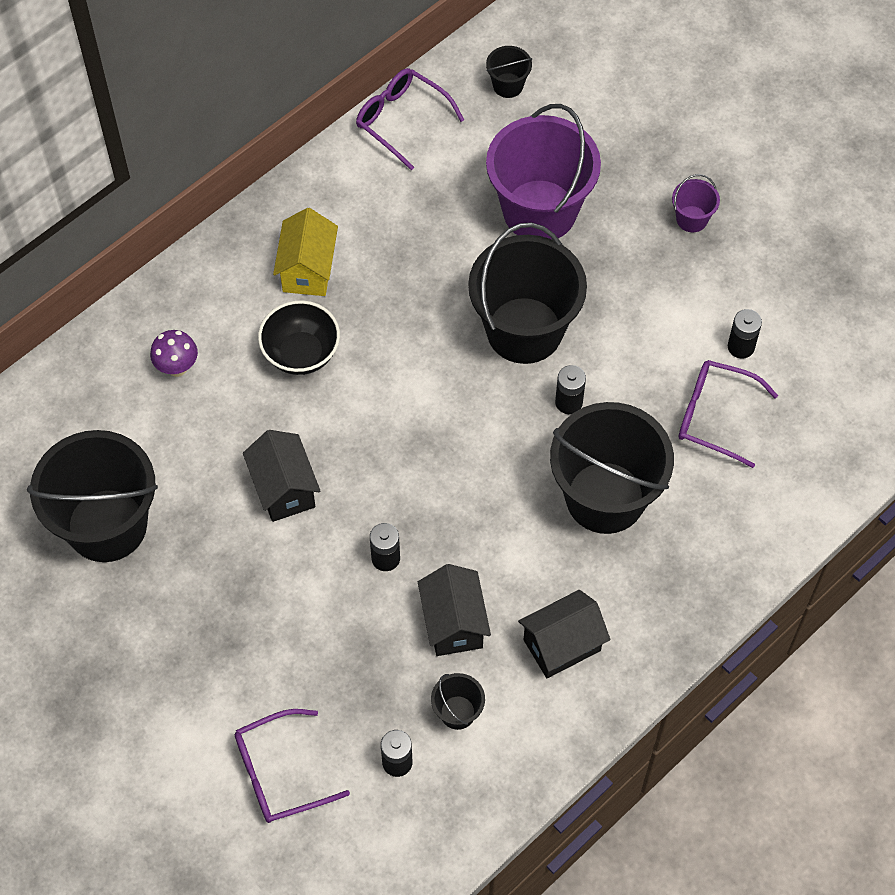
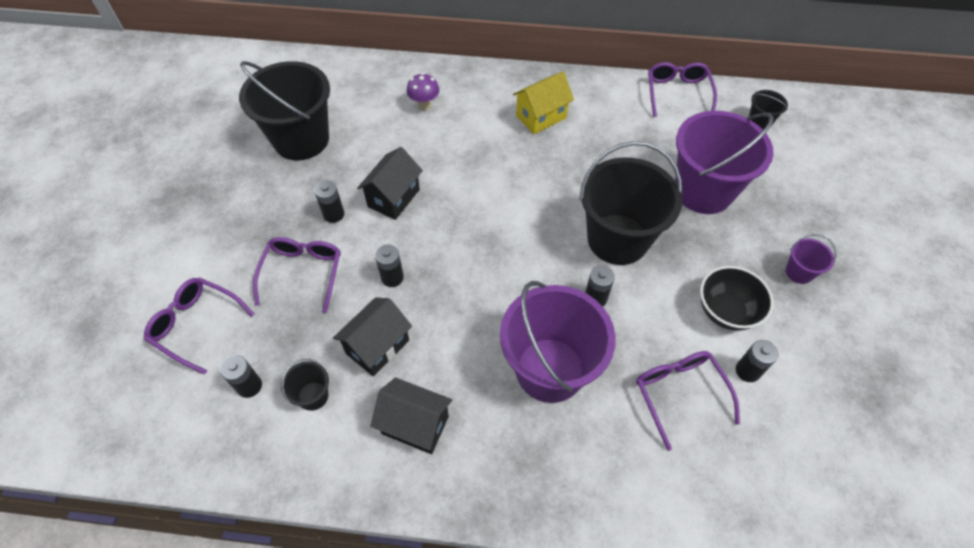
camera: 50 degrees right, 5 degrees down
(252, 560) = (333, 214): none -> black battery
(301, 354) = (487, 148): black bowl -> black bowl (726, 311)
(303, 637) = (303, 273): none -> purple glasses
(605, 497) = (550, 370): black bucket -> purple bucket

